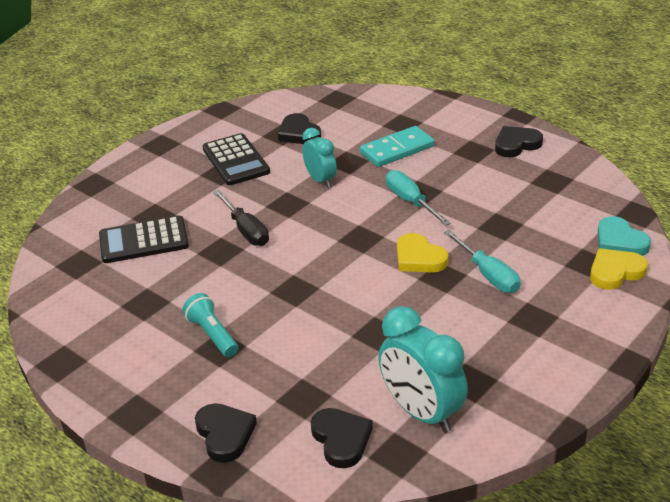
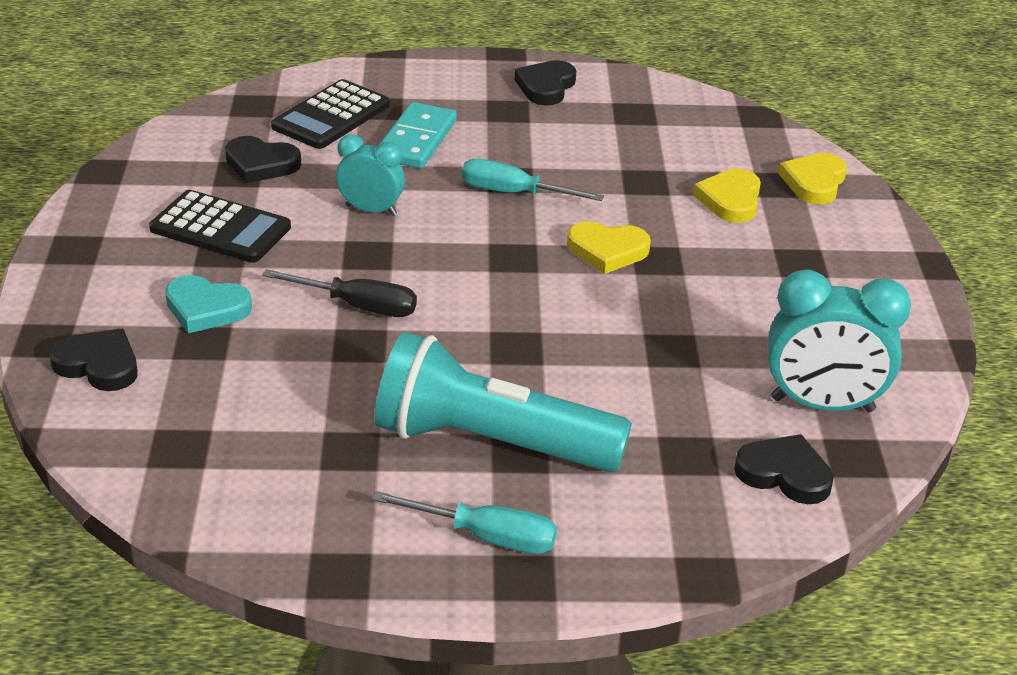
camera: 45 degrees left, 0 degrees up
(144, 241) = (235, 378): black calculator -> black calculator (331, 116)
(212, 335) = (490, 442): turquoise flashlight -> turquoise flashlight, size x2.13
(225, 434) = (659, 538): black heart -> black heart (98, 365)
(488, 275) = (701, 237): turquoise screwdriver -> turquoise screwdriver (486, 537)
(540, 259) = (730, 200): none -> yellow heart
(620, 241) = (780, 150): turquoise heart -> turquoise heart (206, 308)

